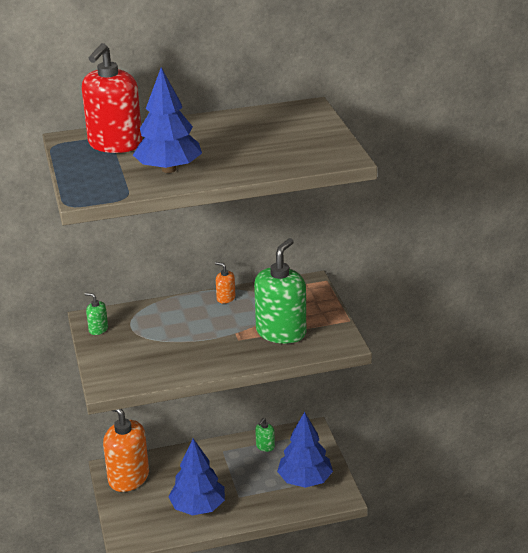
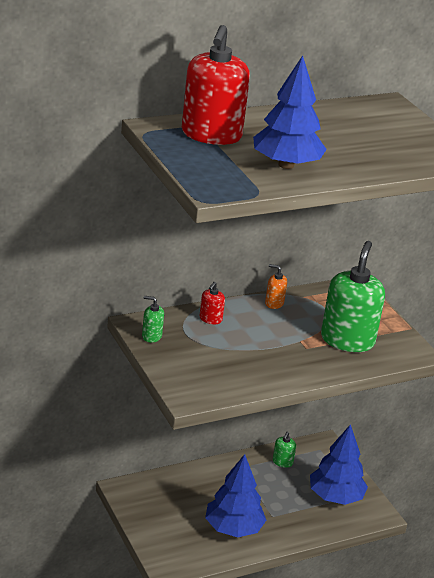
camera: 15 degrees left, 0 degrees up
(128, 477) = (147, 498): orange soap dispenser -> none
(159, 313) = (210, 319): none -> red soap dispenser

